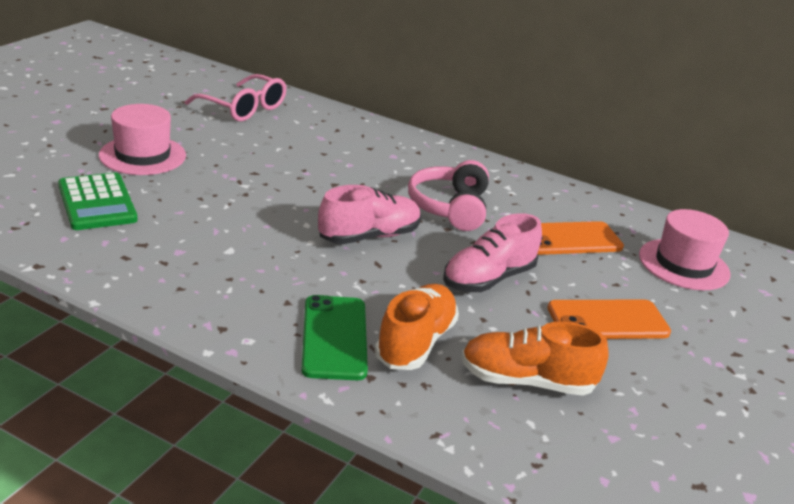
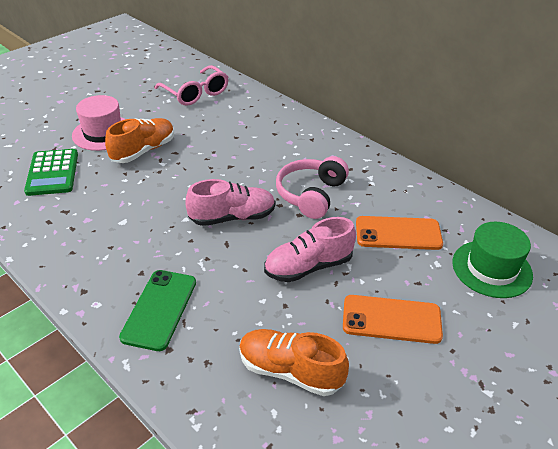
camera: 20 degrees right, 10 degrees up
(415, 342) = (219, 321): orange shoe -> orange shoe (143, 151)
(683, 264) = (491, 268): pink hat -> green hat

